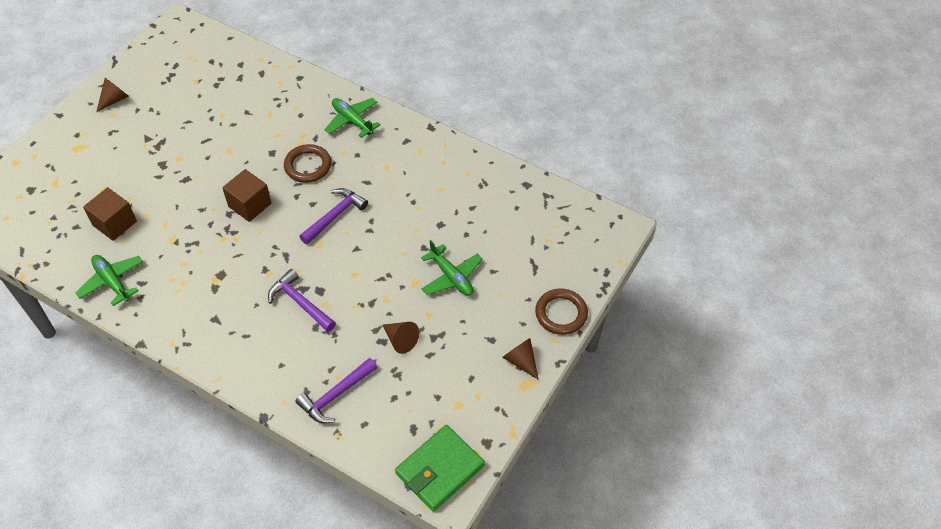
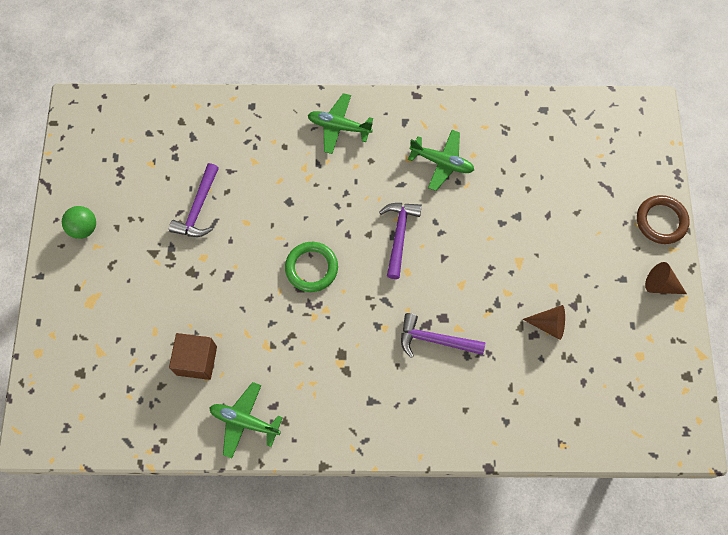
camera: 30 degrees left, 15 degrees up
(114, 100) = (84, 228): brown cone -> green ball
(250, 205) = (311, 268): brown cube -> green ring
(308, 166) = (334, 197): brown ring -> none
(336, 395) = (534, 410): purple hammer -> purple hammer (198, 208)
(439, 470) = (668, 424): green wallet -> none
(451, 277) = (546, 238): green plane -> green plane (442, 162)

